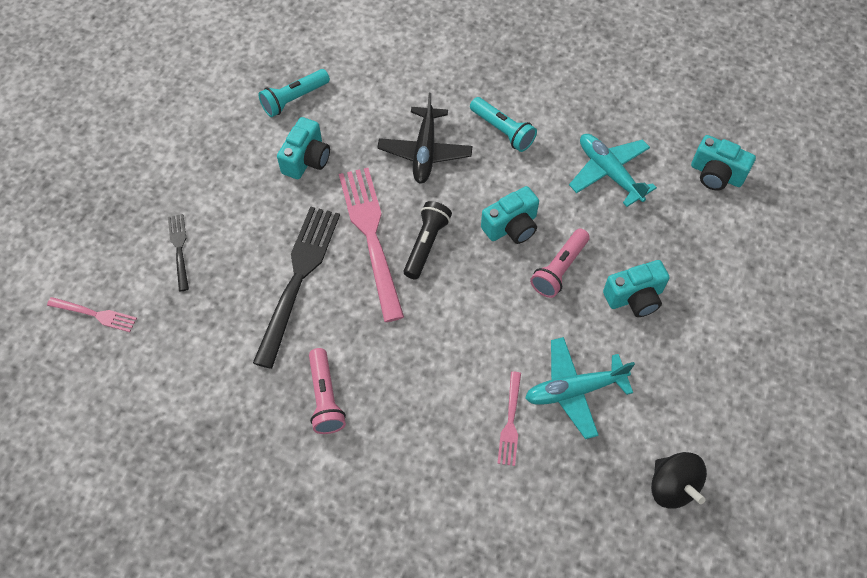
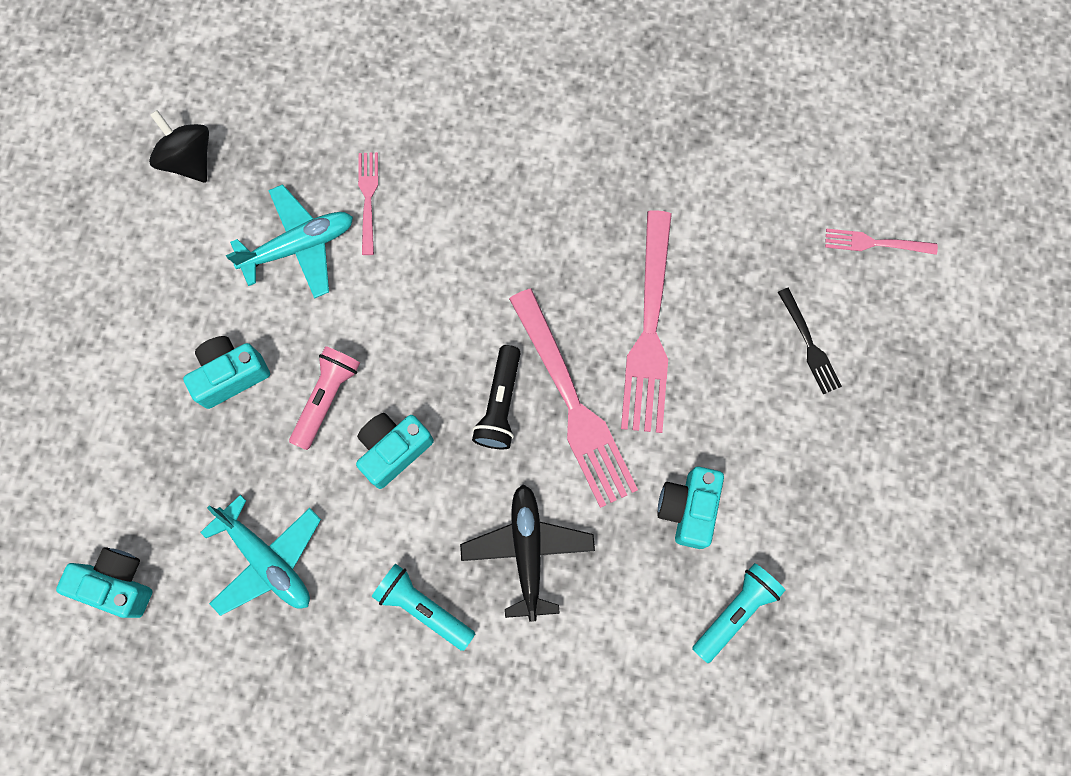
camera: 170 degrees right, 15 degrees up
(298, 278) = (649, 330): black fork -> pink fork
(325, 398) = (578, 191): pink flashlight -> none

